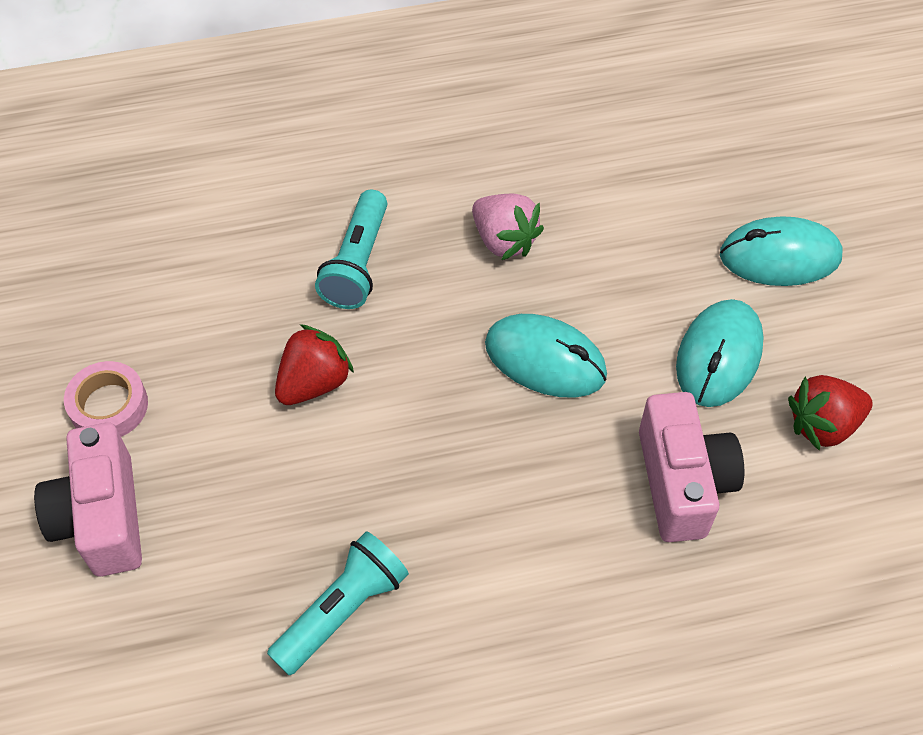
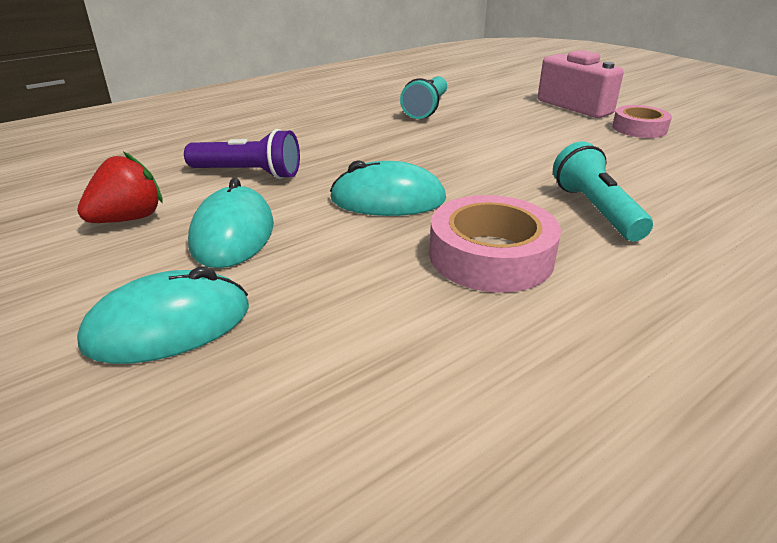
camera: 155 degrees right, 25 degrees down
(314, 382) = (539, 157): red strawberry -> none
(504, 240) = (491, 256): pink strawberry -> pink tape
(682, 482) = (248, 173): pink camera -> purple flashlight

